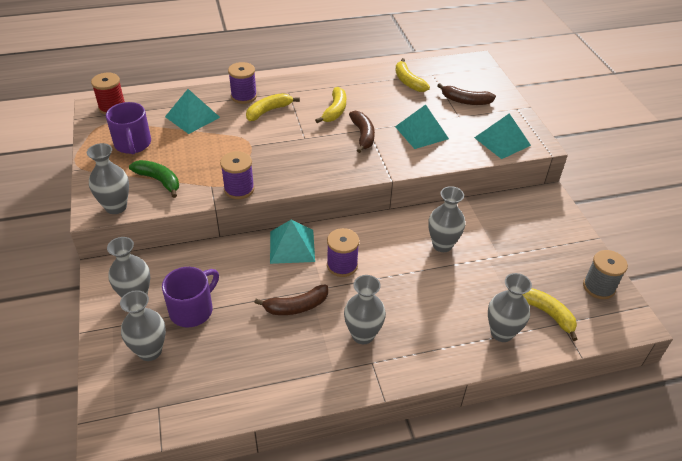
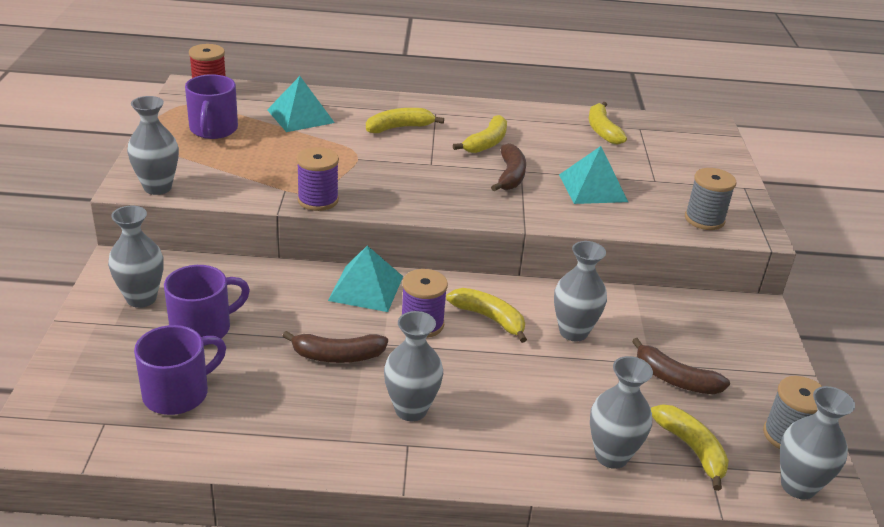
camera: 15 degrees right, 10 degrees down
(150, 351) = (127, 360): grey vase -> grey vase (798, 486)
(159, 181) = (224, 172): green banana -> none
(199, 368) = (178, 393): none -> purple mug
(244, 96) = (376, 107): purple spool -> none
(384, 248) = (489, 318): none -> yellow banana
(465, 101) = (672, 165): brown banana -> brown banana (675, 379)
(502, 141) = (704, 219): turquoise pyramid -> grey spool

